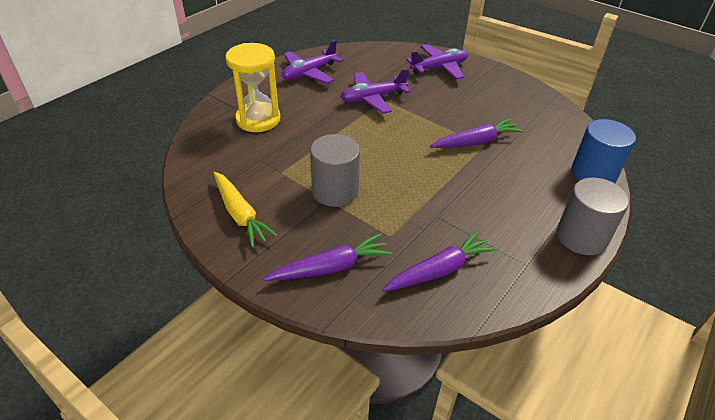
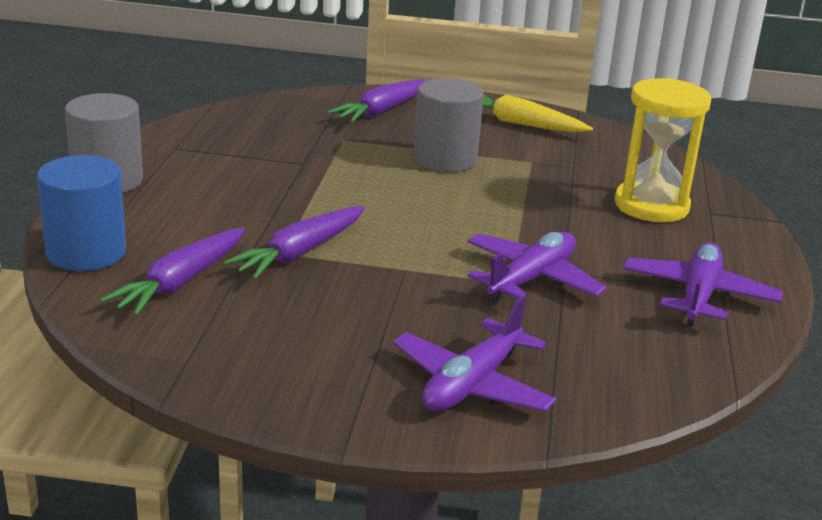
camera: 150 degrees right, 15 degrees down
(439, 270) = (271, 127): purple carrot -> purple carrot (180, 282)

